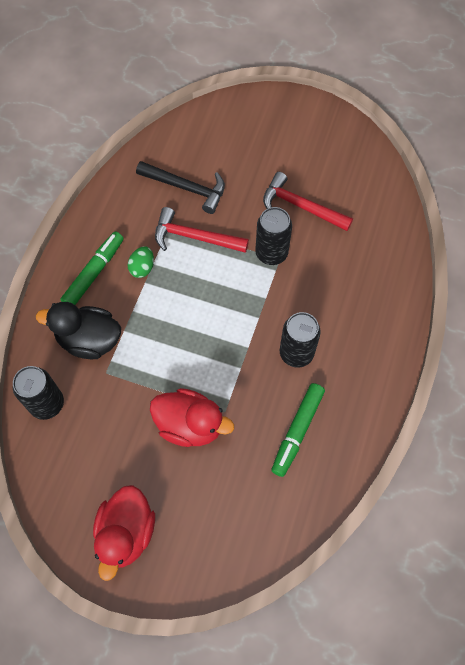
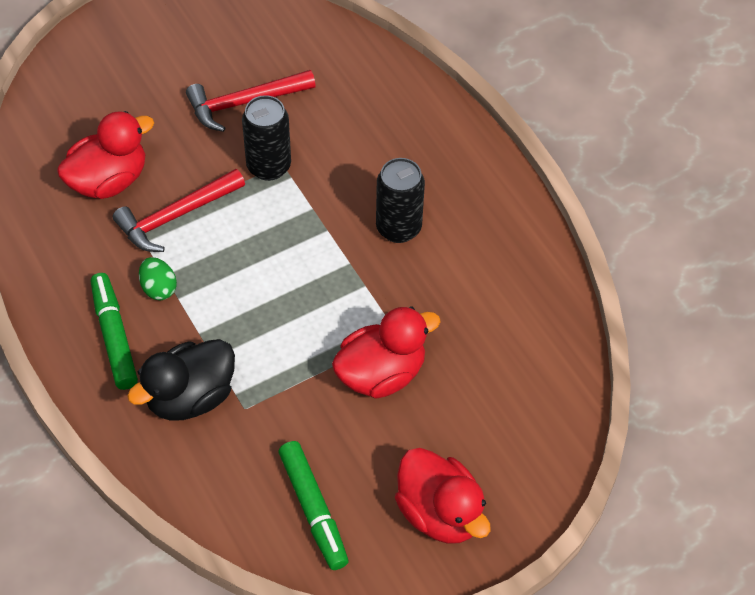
camera: 50 degrees left, 10 degrees down
(47, 404) = (223, 489): black can -> none
(186, 188) = (109, 180): black hammer -> red duck
(297, 431) = (479, 288): green marker -> green marker (313, 510)

